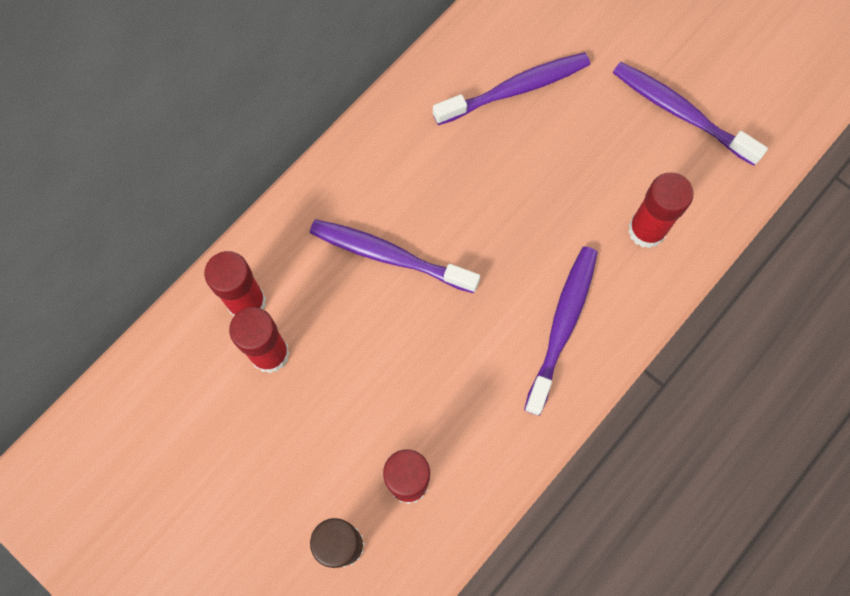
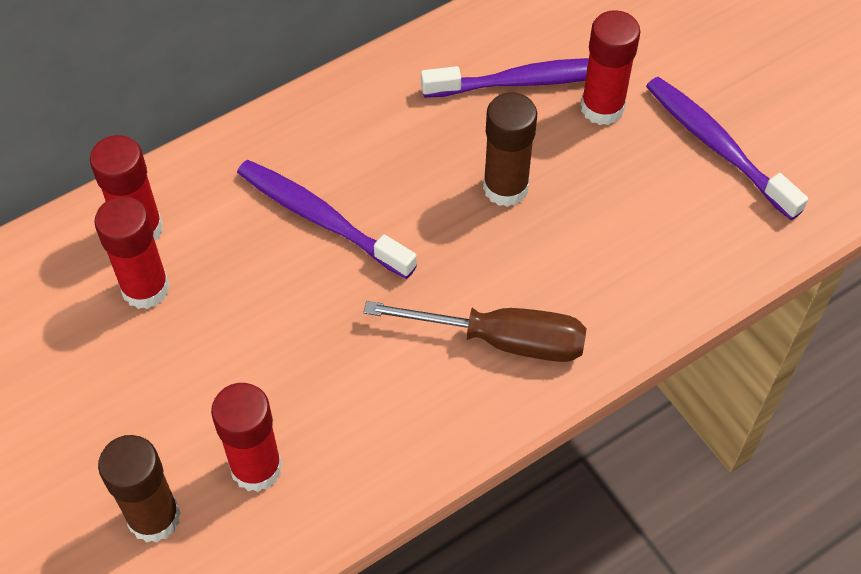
camera: 15 degrees right, 15 degrees down
(527, 191) = (505, 188): none -> brown glue stick
(562, 326) = (502, 340): purple toothbrush -> brown screwdriver
(646, 230) = (637, 260): red glue stick -> red glue stick (602, 108)

